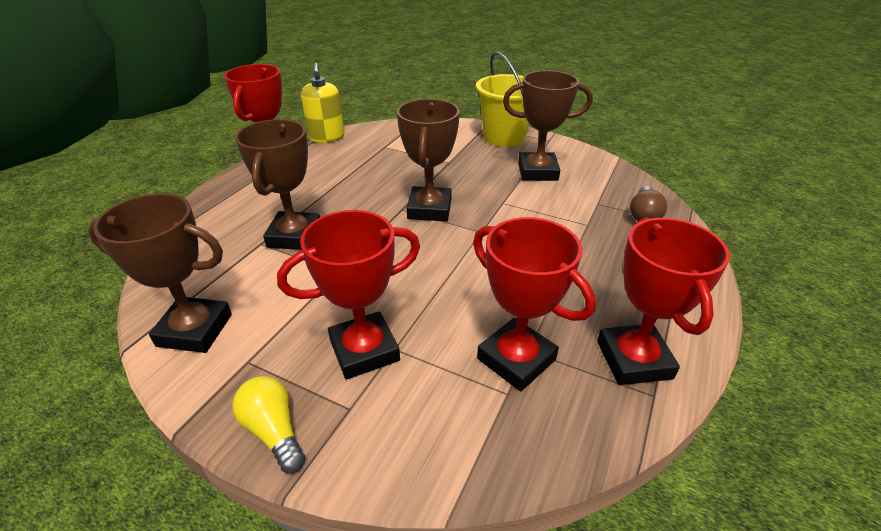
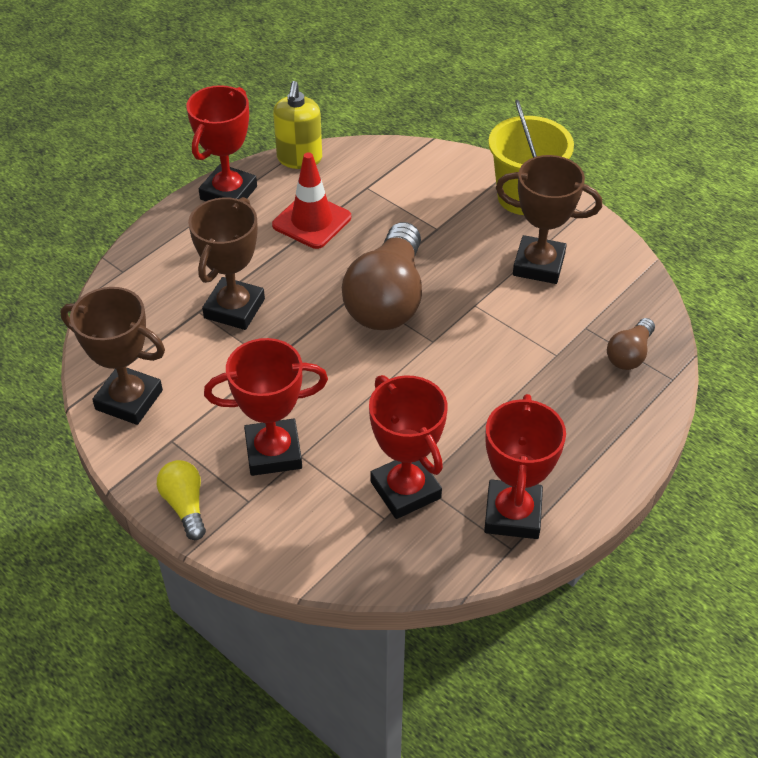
camera: 15 degrees right, 10 degrees up
(347, 170) = (312, 221): none -> red traffic cone
(429, 209) = (387, 299): brown trophy -> brown light bulb

